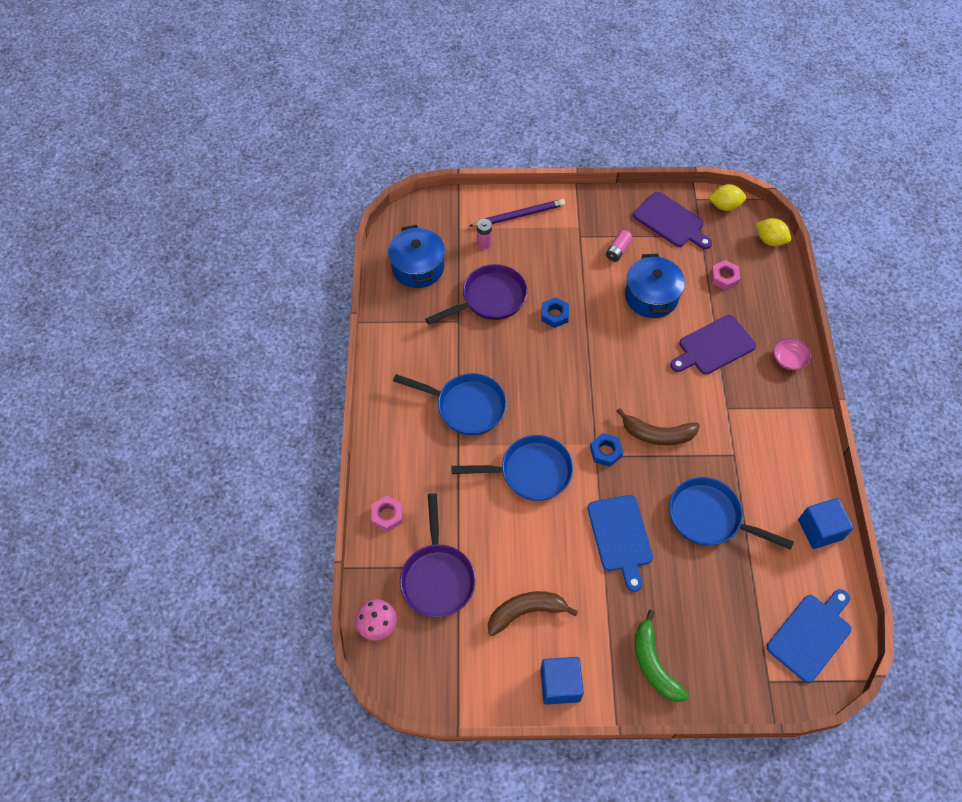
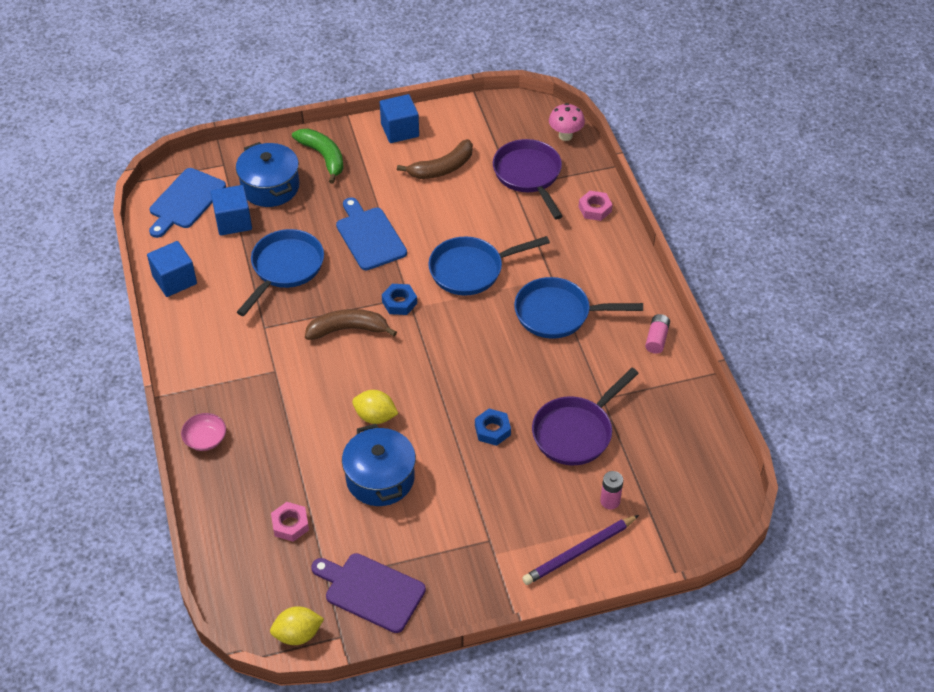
camera: 165 degrees right, 10 degrees down
(418, 267) = (678, 451): blue pot -> blue pot (270, 187)
(618, 250) = (435, 531): pink battery -> pink battery (657, 339)
(709, 517) = (285, 268): blue pan -> blue pan turned 75 degrees counterclockwise
(713, 346) = (296, 434): purple cutting board -> none
(759, 592) = (233, 221): none -> blue cube
(770, 240) = (231, 594): yellow lemon -> yellow lemon (375, 416)

